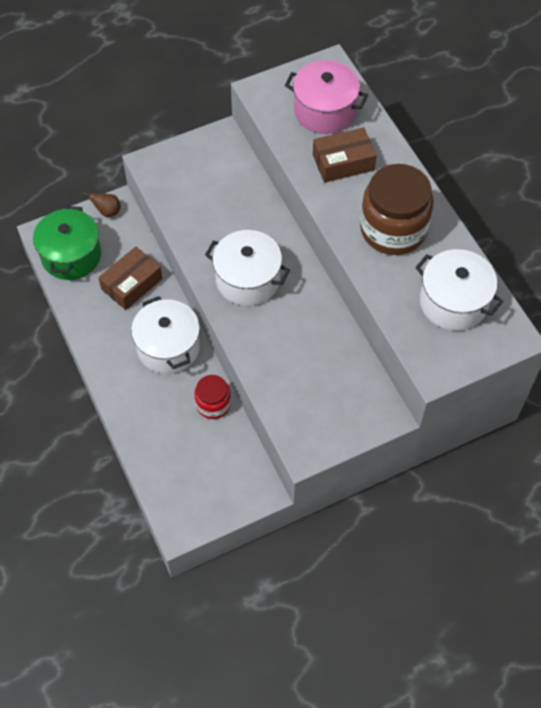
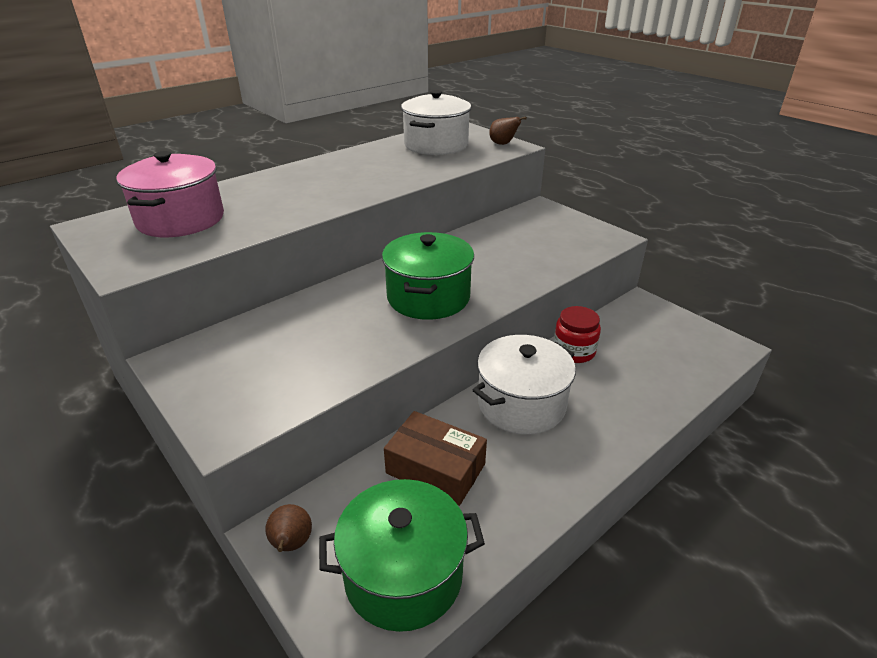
camera: 105 degrees left, 25 degrees down
(247, 279) = (428, 297): white pot -> green pot
(343, 162) = (270, 201): brown box -> none
(393, 229) = (362, 171): brown jar -> none
(443, 364) = (503, 144): none -> brown pear

